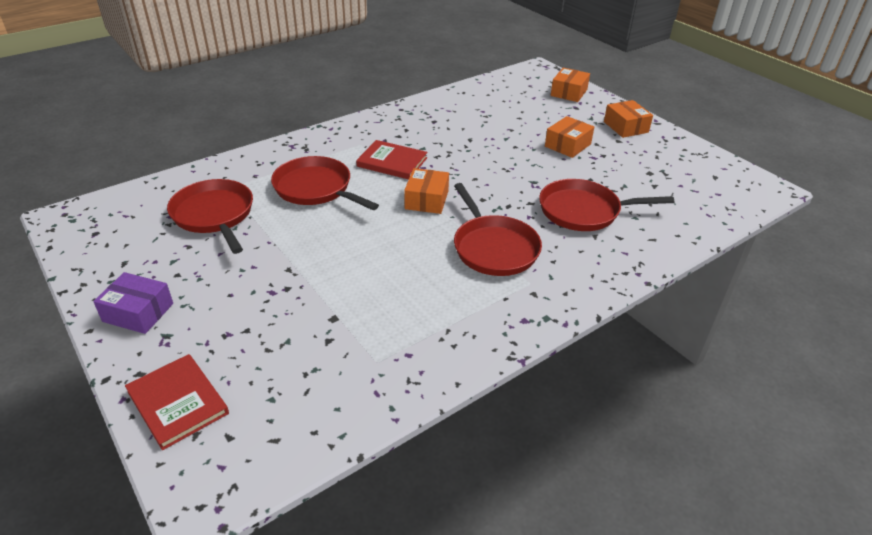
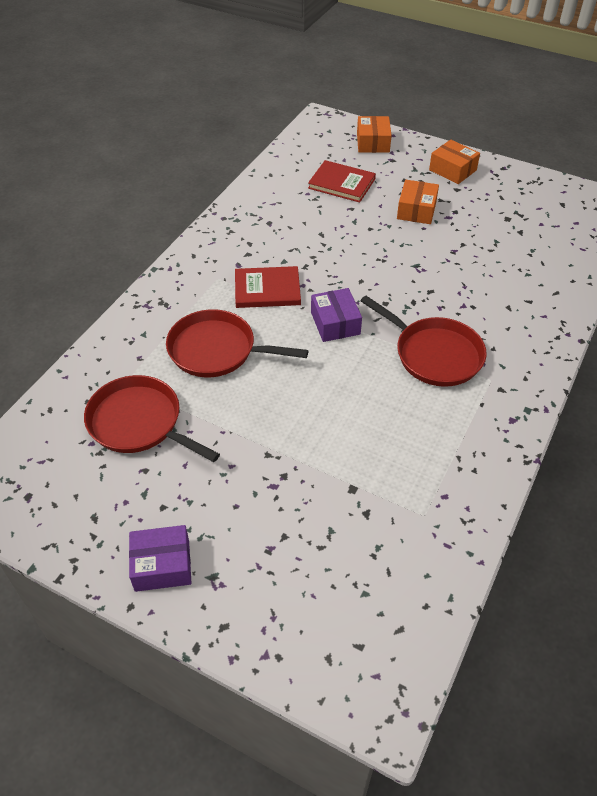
camera: 25 degrees left, 10 degrees up
(178, 402) = (286, 637): red book -> red book (341, 183)
(426, 200) = (335, 323): orange box -> purple box
(583, 211) = (481, 283): red pan -> none

